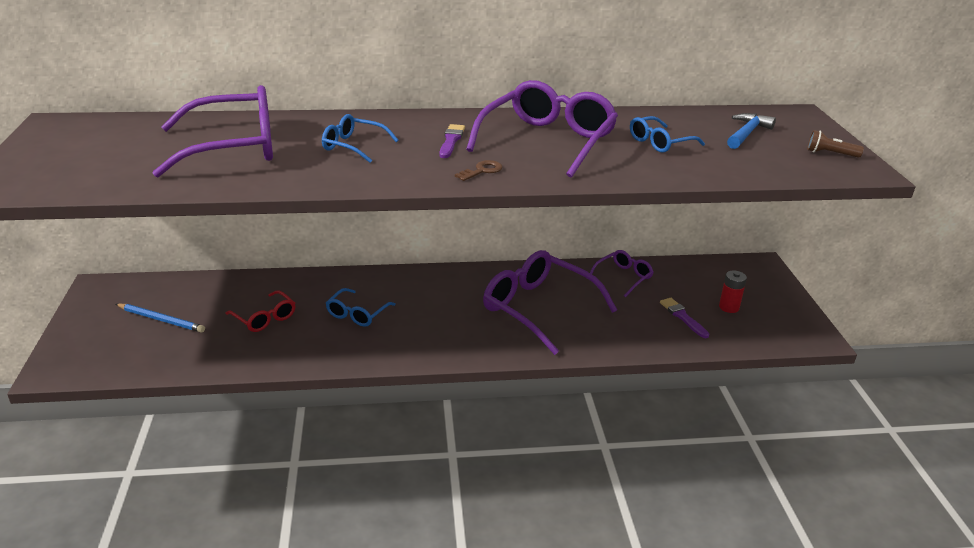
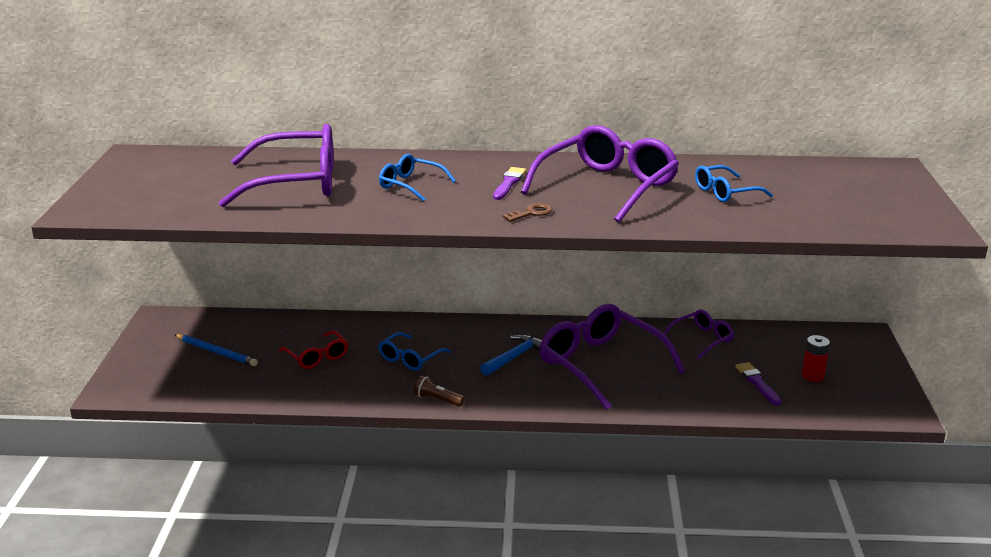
camera: 10 degrees right, 5 degrees down
(747, 133) = (825, 186): blue hammer -> blue hammer (515, 357)
(830, 154) = (908, 210): brown flashlight -> brown flashlight (437, 400)

